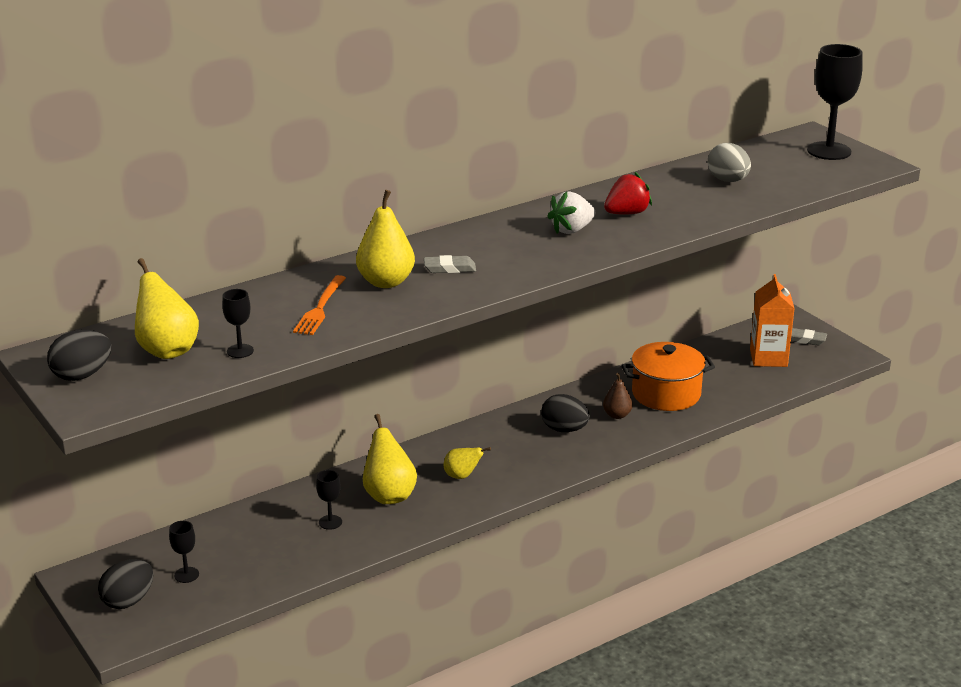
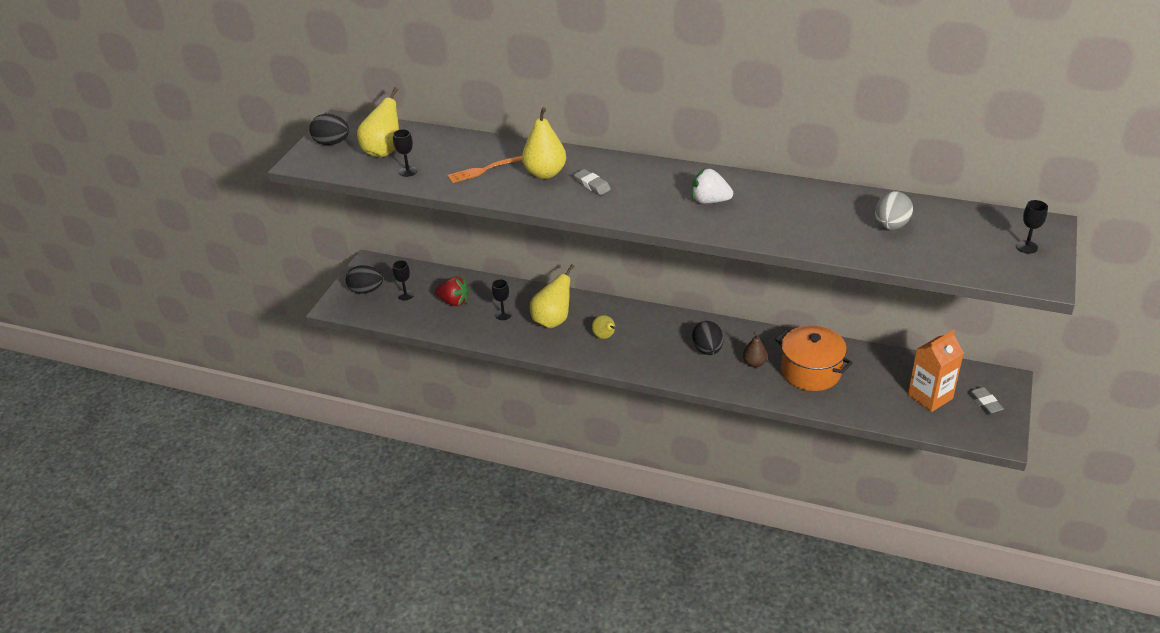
camera: 55 degrees right, 10 degrees up
(626, 213) = (768, 210): red strawberry -> red strawberry (454, 302)
(829, 151) = (1026, 247): black goblet -> black goblet, size x0.48

